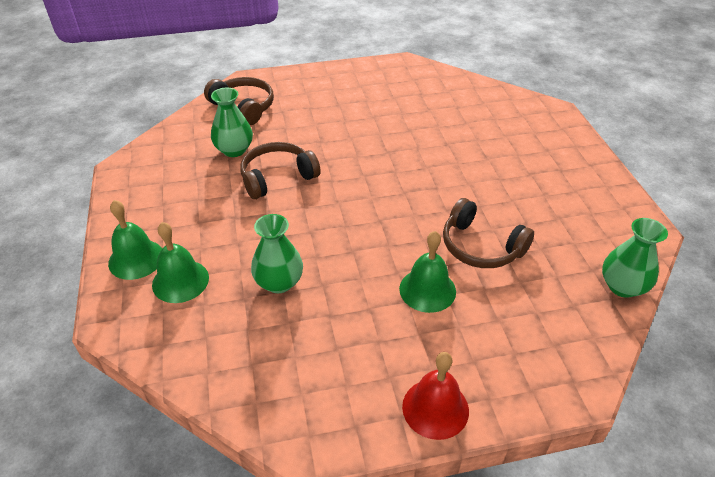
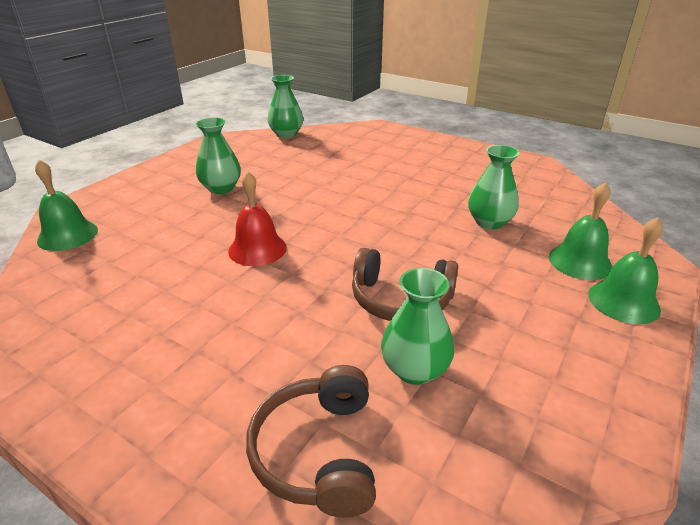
camera: 135 degrees left, 10 degrees down
(427, 290) = (389, 175): green bell -> green bell (67, 235)
(435, 408) = (454, 147): red bell -> red bell (257, 249)
(481, 246) = (320, 175): brown headphones -> none
(516, 181) = (221, 188): none -> green vase

